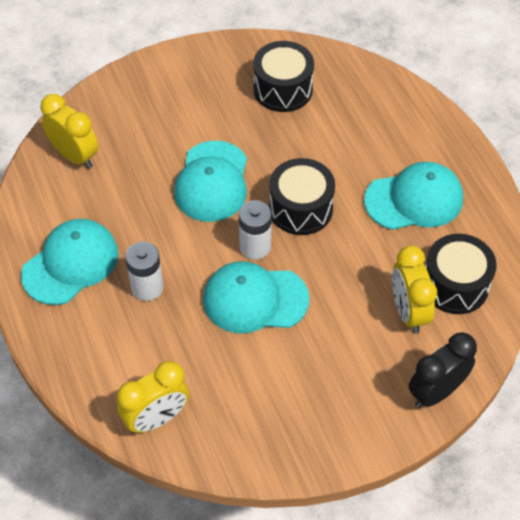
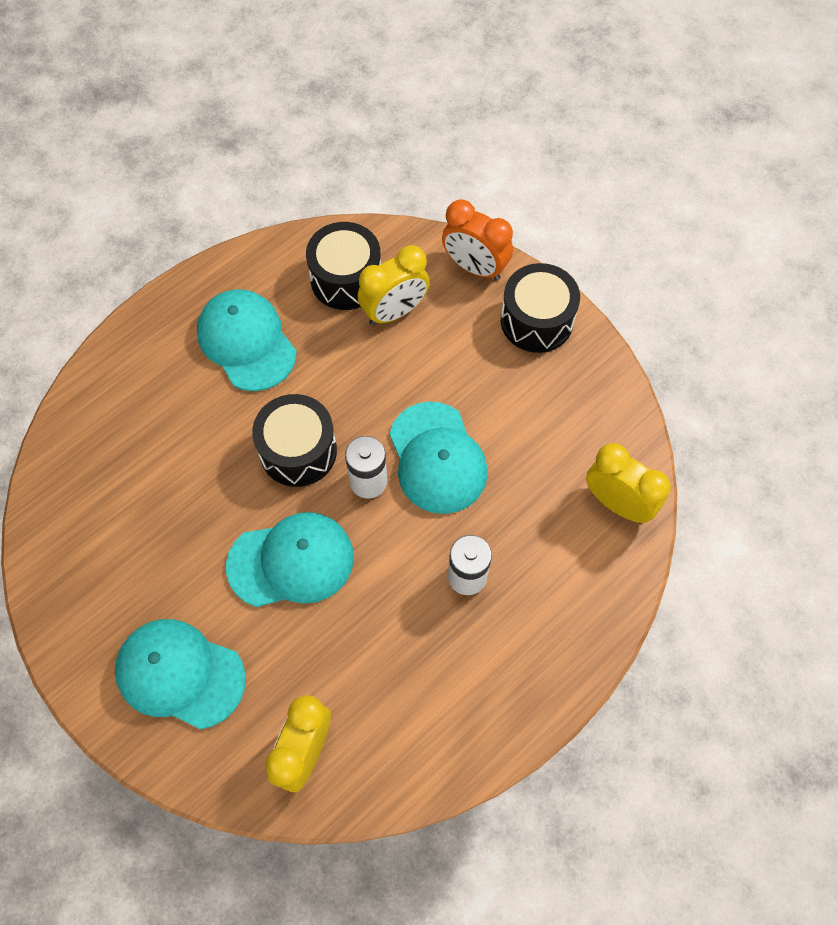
camera: 110 degrees left, 10 degrees up
(70, 263) = (469, 679): turquoise cap -> turquoise cap (180, 674)
(283, 89) = (115, 530): black drum -> black drum (536, 320)
(436, 391) = (475, 267): black clock -> orange clock

